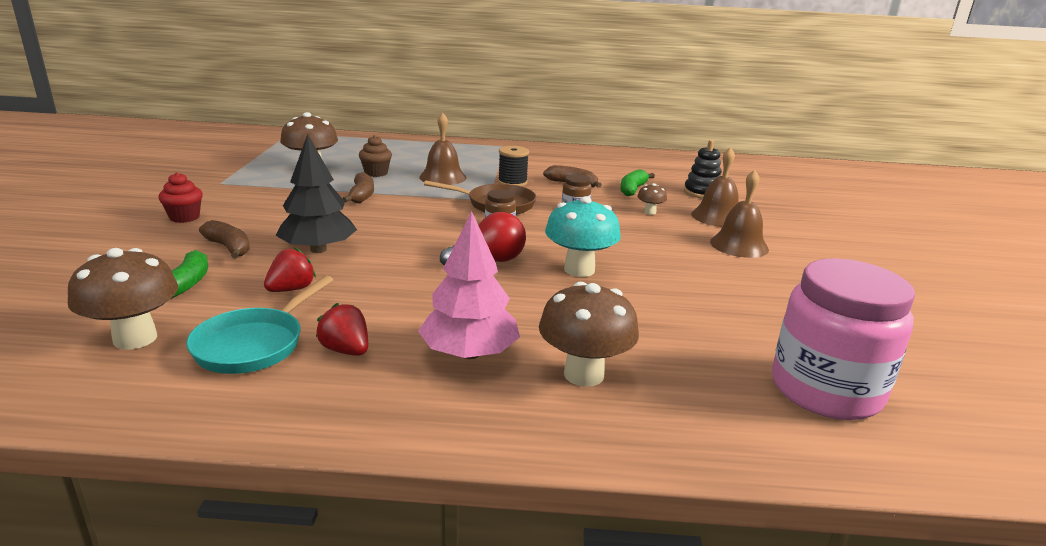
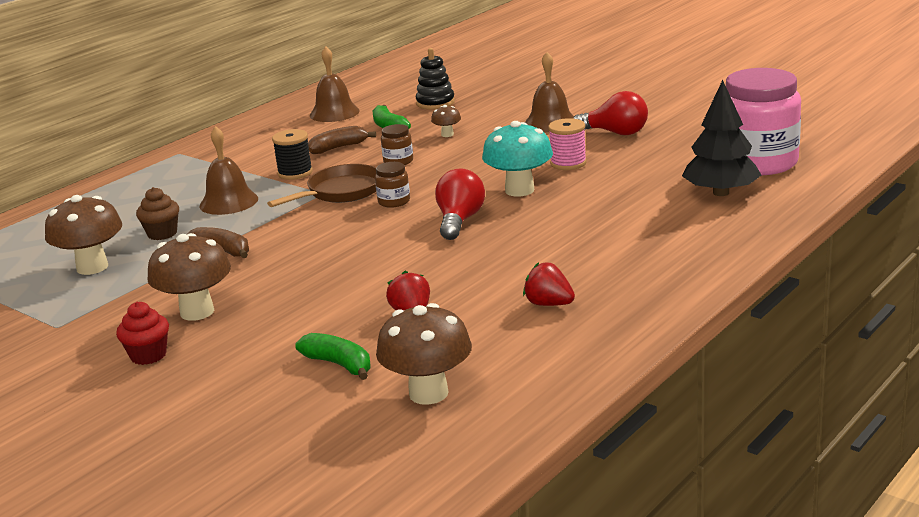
camera: 50 degrees left, 0 degrees up
(229, 248) = (273, 336): brown banana -> none
(254, 344) = (498, 340): turquoise pan -> none
(318, 249) = (337, 291): black tree -> black tree (721, 193)
(346, 350) = (549, 304): red strawberry -> red strawberry turned 45 degrees clockwise
(469, 353) = (602, 259): pink tree -> none
(583, 374) = (670, 227): brown mushroom -> brown mushroom (197, 312)
(664, 276) = (568, 163): none -> pink spool
(717, 217) = (491, 113): brown bell -> brown bell (334, 113)
(766, 281) = (615, 133): none -> red light bulb

